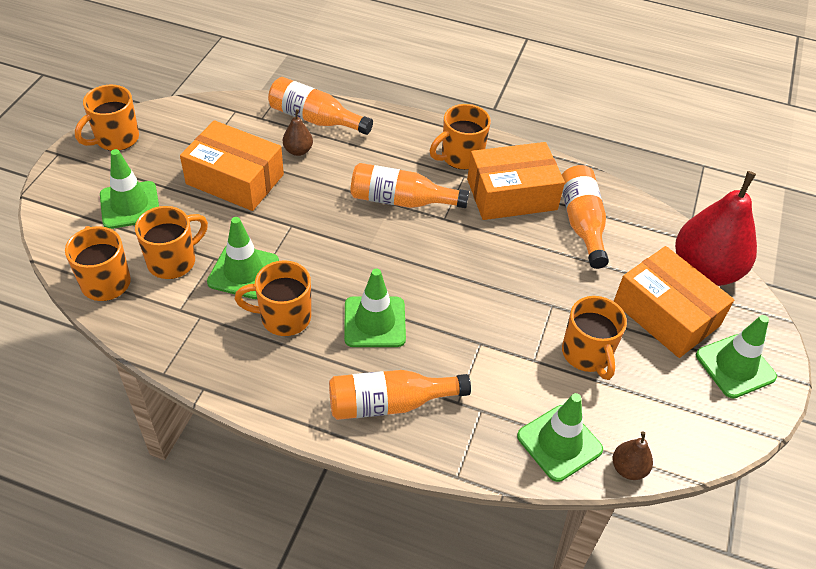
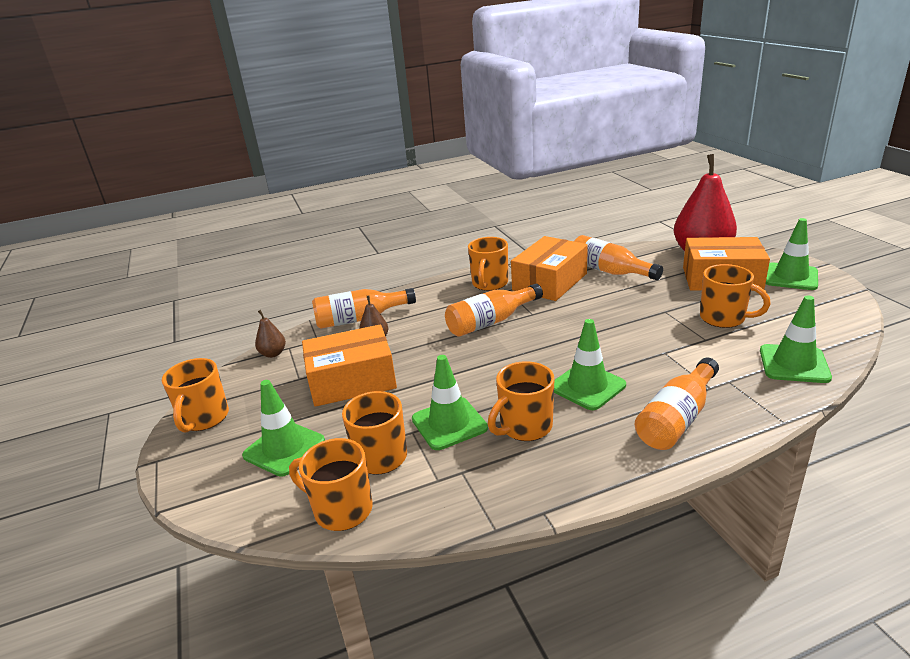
camera: 35 degrees left, 20 degrees down
(628, 468) = (843, 349): brown pear -> brown pear (273, 354)

